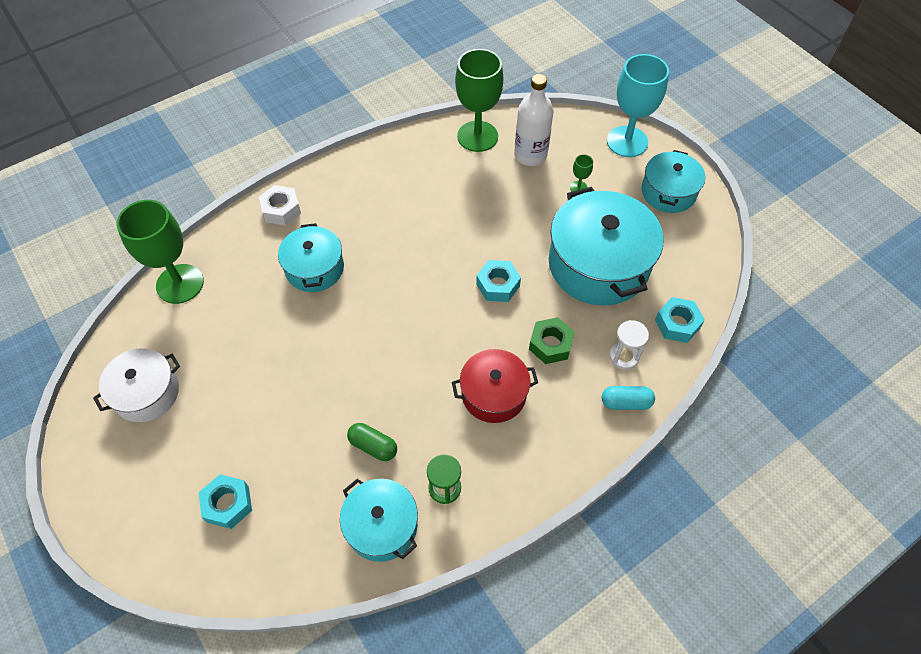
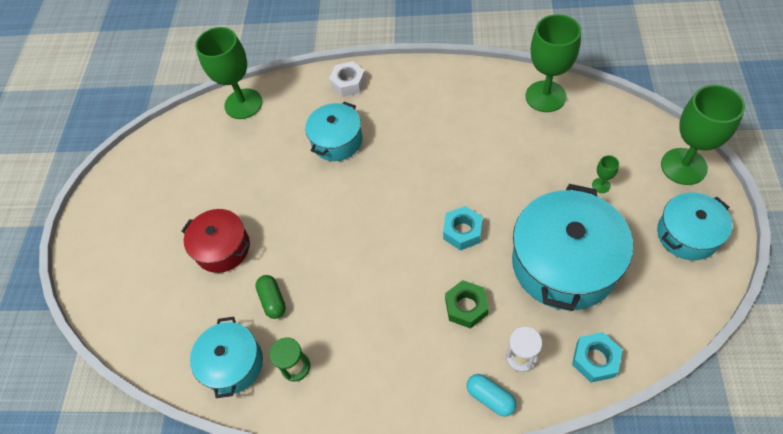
camera: 45 degrees right, 0 degrees up
(147, 393) = (168, 170): white pot -> none
(228, 504) = (155, 278): turquoise nut -> none
(493, 394) = (388, 318): red pot -> red pot (222, 248)
(530, 155) = (579, 134): white bottle -> none
(627, 141) = (683, 166): turquoise goblet -> green goblet

